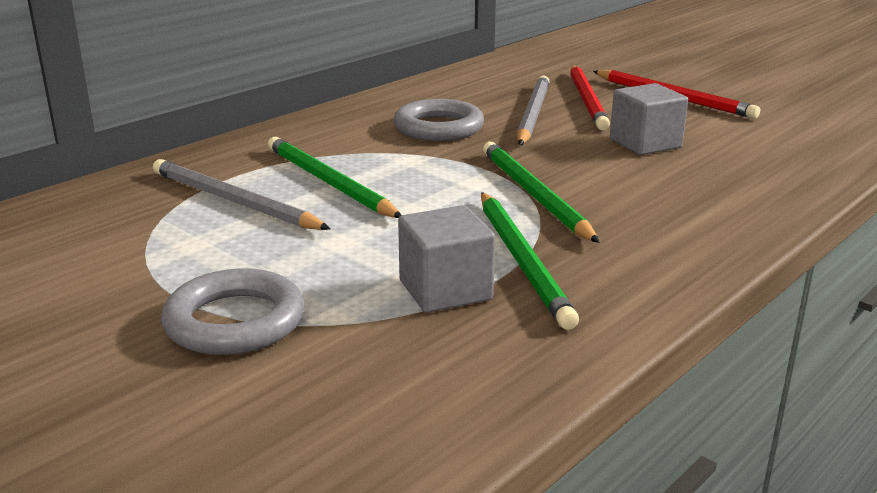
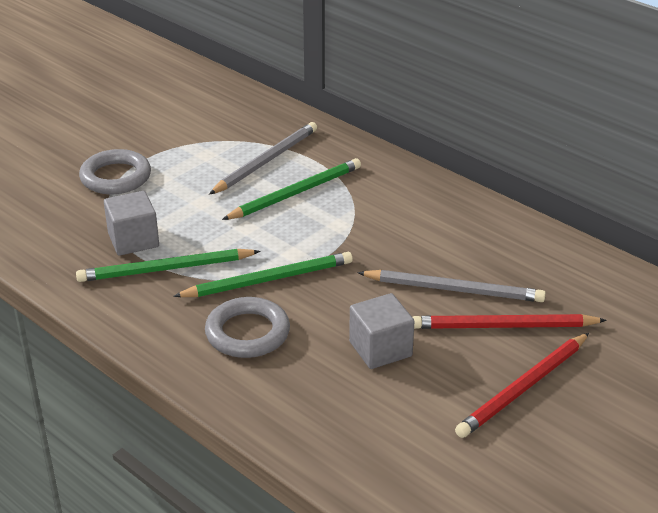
camera: 90 degrees right, 10 degrees up
(438, 127) = (412, 238): grey ring -> grey ring (247, 333)

